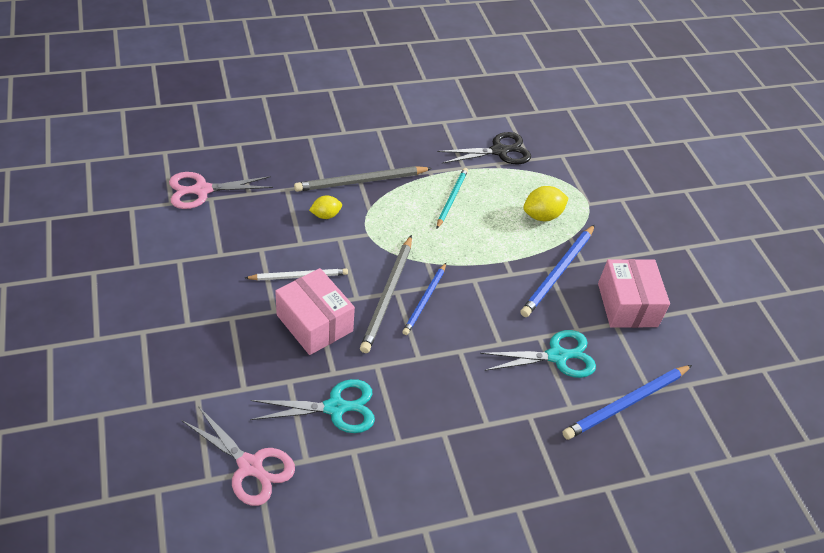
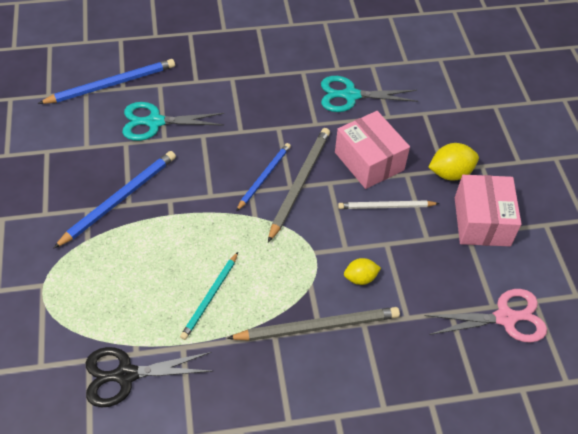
camera: 170 degrees left, 5 degrees up
(251, 466) = (411, 64): pink scissors -> none
(542, 216) = (108, 269): yellow lemon -> yellow lemon (450, 173)
(627, 305) = (64, 163): pink box -> pink box (482, 221)

